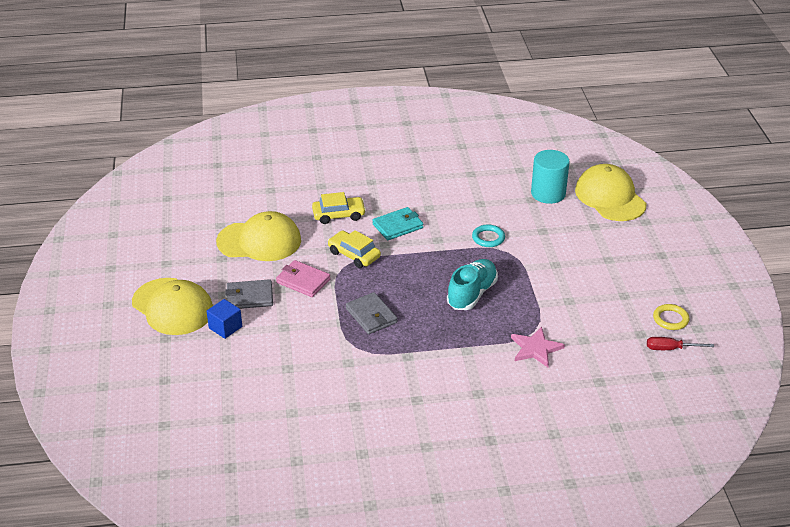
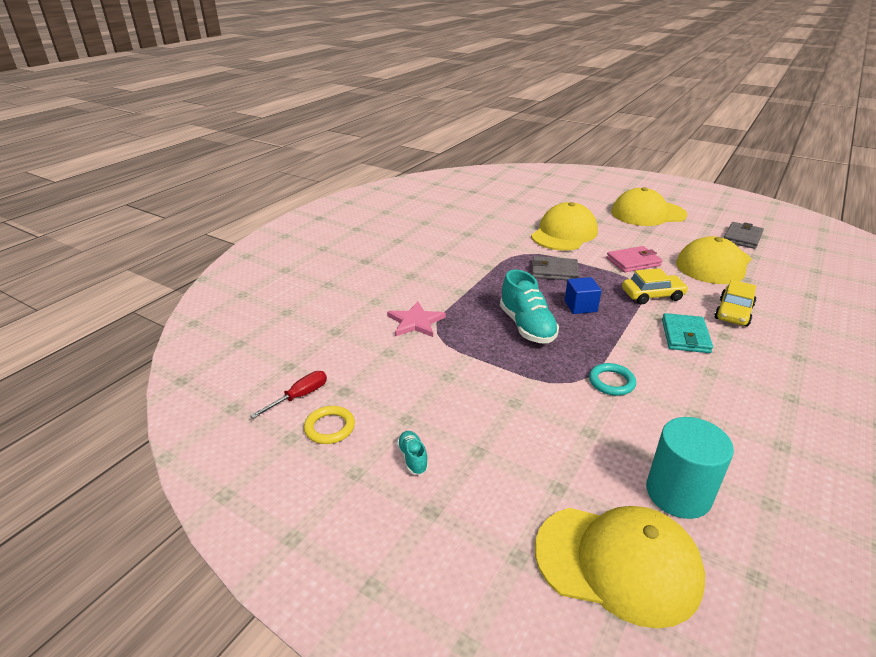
camera: 130 degrees right, 5 degrees down
(225, 327) = (603, 222): blue cube -> blue cube (580, 306)
(250, 297) = (632, 238): grey wallet -> grey wallet (742, 238)
(283, 341) = (564, 233): none -> yellow cap
(644, 277) = (413, 458): none -> turquoise shoe

